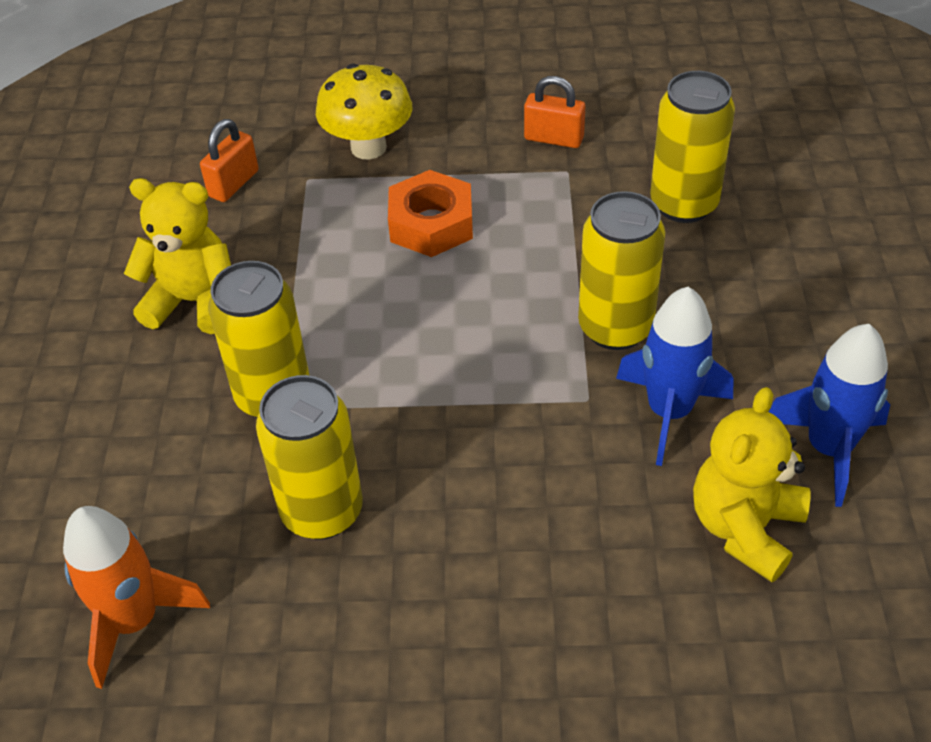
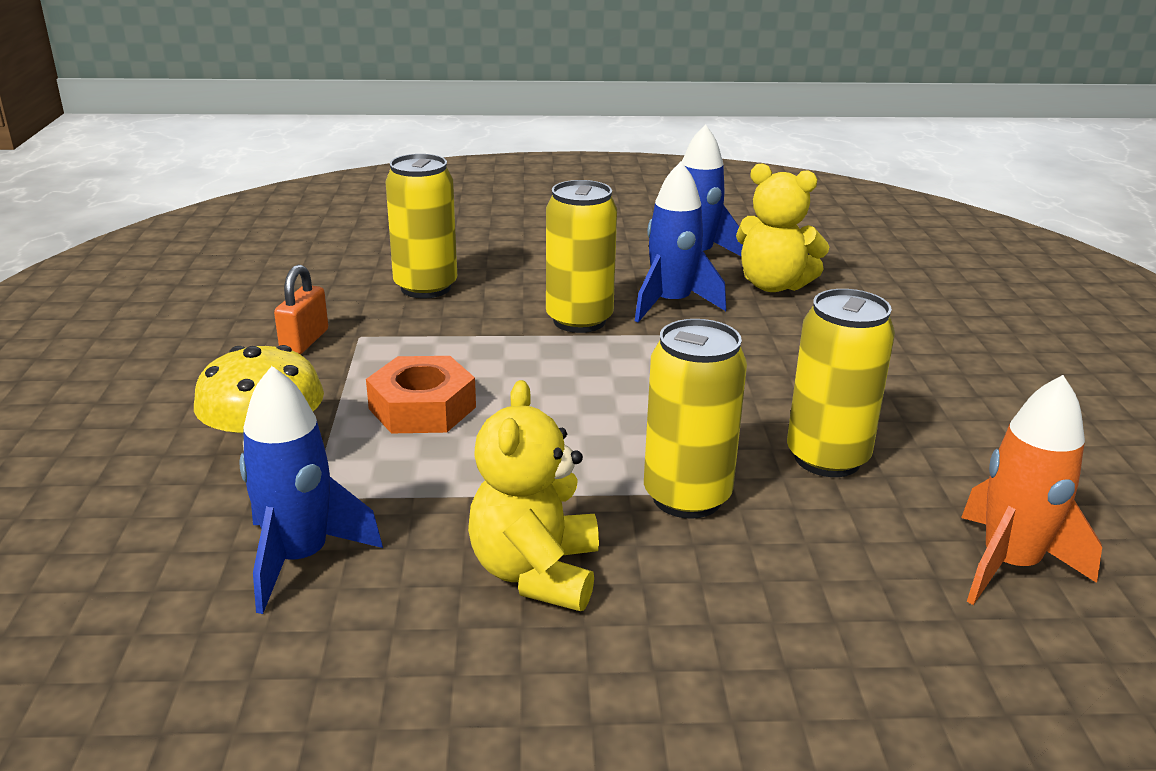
camera: 95 degrees left, 20 degrees down
(234, 184) = (300, 559): orange padlock -> blue rocket

